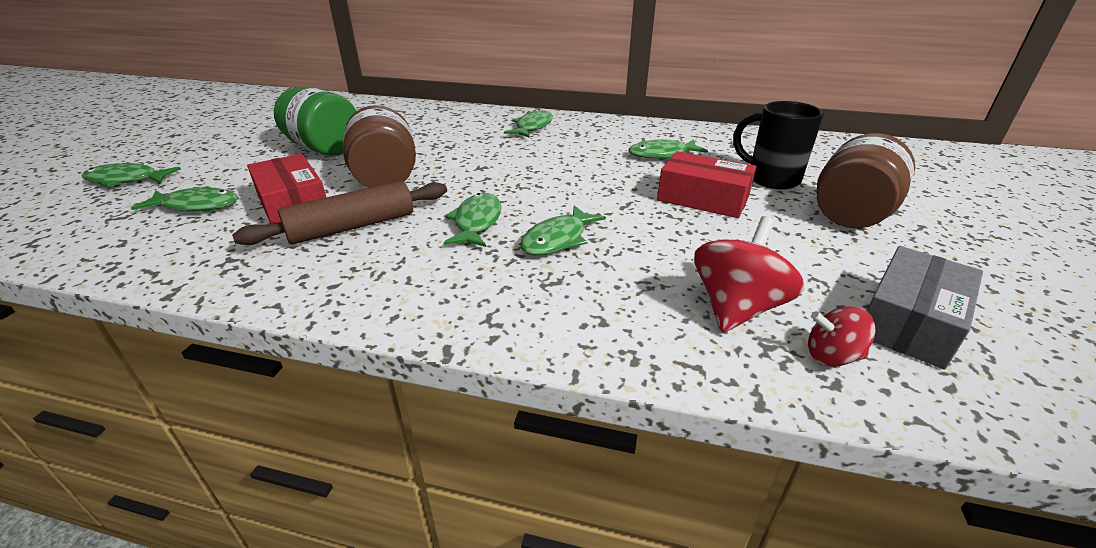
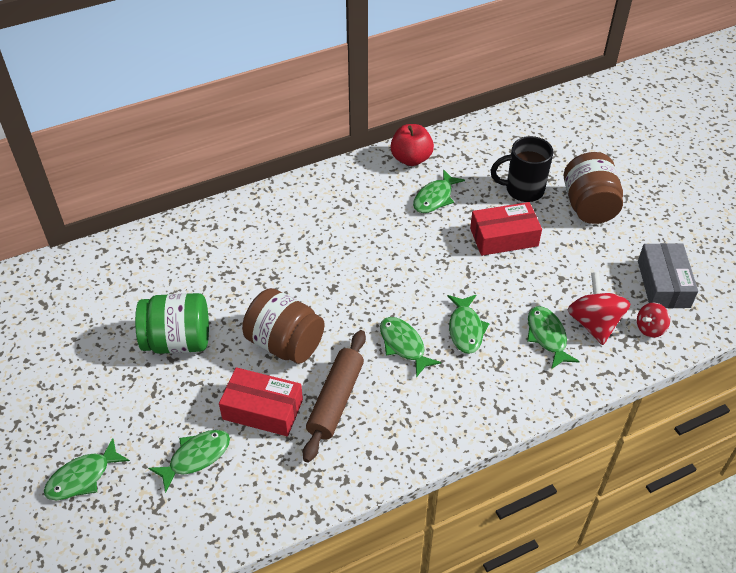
camera: 40 degrees left, 15 degrees up
(532, 127) = (304, 211): green fish -> green fish (547, 336)
(672, 131) = (411, 159): none -> red apple

